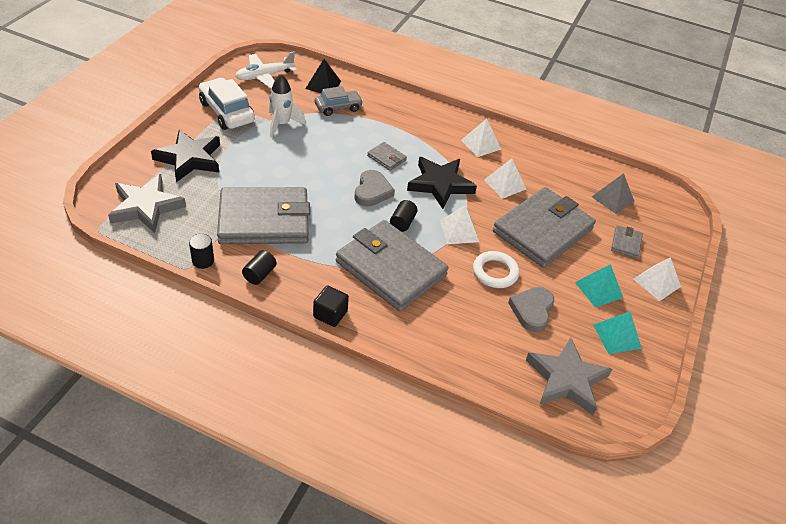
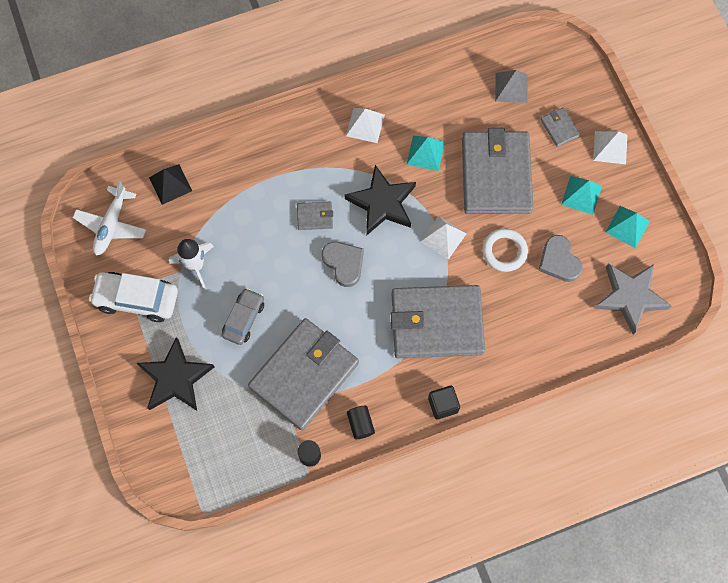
camera: 40 degrees left, 25 degrees up
(146, 207) = (208, 456): grey star -> none
(338, 108) = (214, 199): grey car -> grey car (244, 319)
(402, 223) = (398, 271): black cylinder -> none
(505, 184) = (425, 153): white pyramid -> turquoise pyramid

